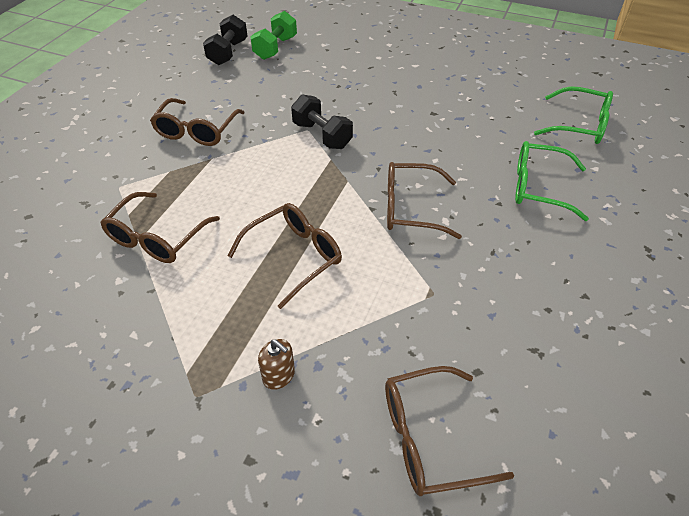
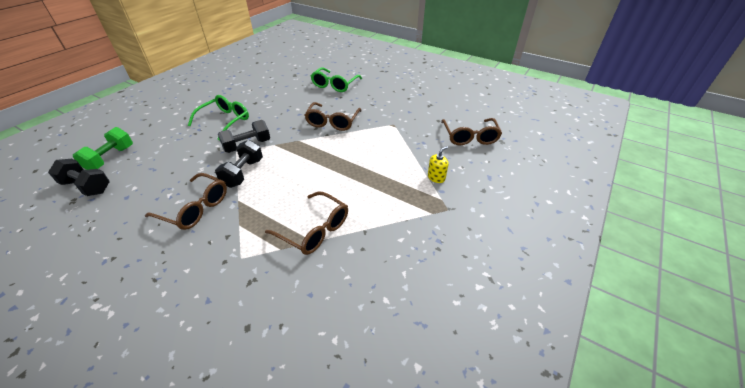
camera: 80 degrees left, 5 degrees down
(263, 148) = (243, 173): none -> black dumbbell
(275, 48) = (110, 158): green dumbbell -> green dumbbell turned 75 degrees clockwise
(279, 375) = (436, 177): brown soap dispenser -> yellow soap dispenser
(293, 257) = (355, 166): brown glasses -> none
(579, 125) = (296, 66): green glasses -> green glasses (224, 121)

